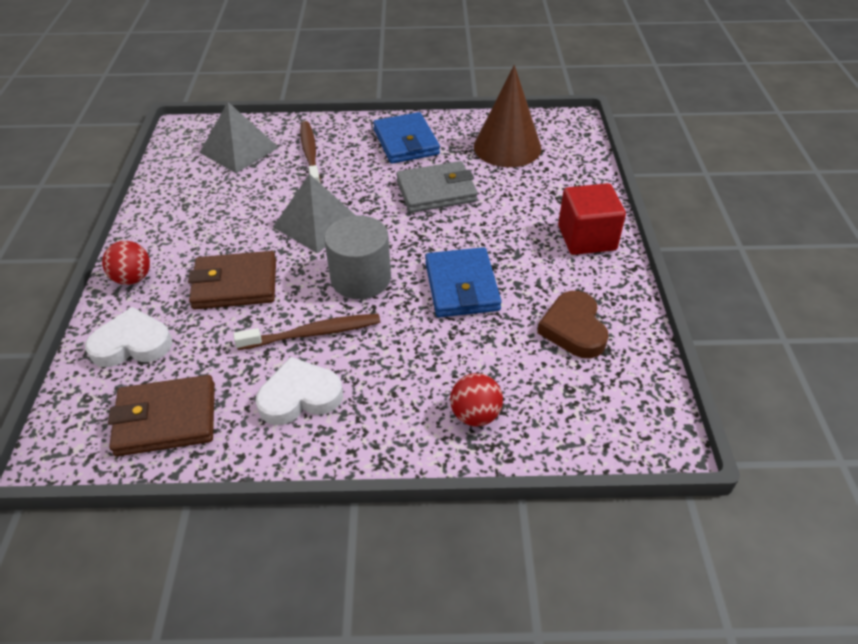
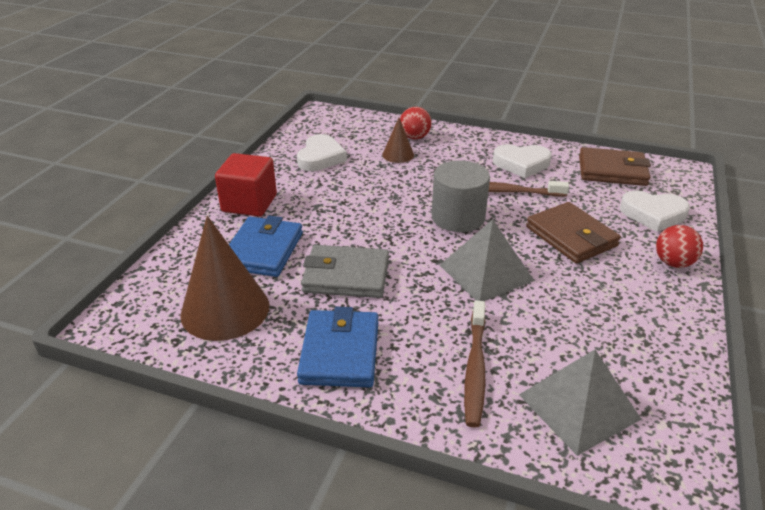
camera: 160 degrees left, 10 degrees down
(235, 284) = (571, 236): brown wallet -> brown wallet turned 45 degrees clockwise
(461, 286) = (379, 195): blue wallet -> blue wallet (263, 250)
(478, 365) = (398, 155): none -> brown cone
(573, 329) = (320, 157): brown heart -> white heart

